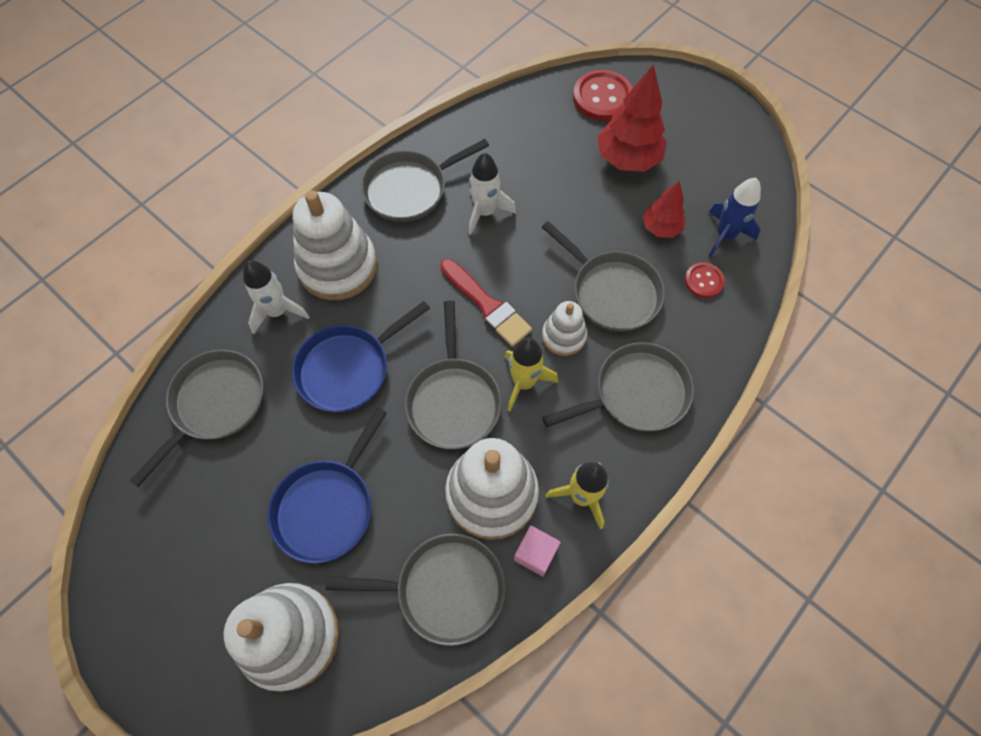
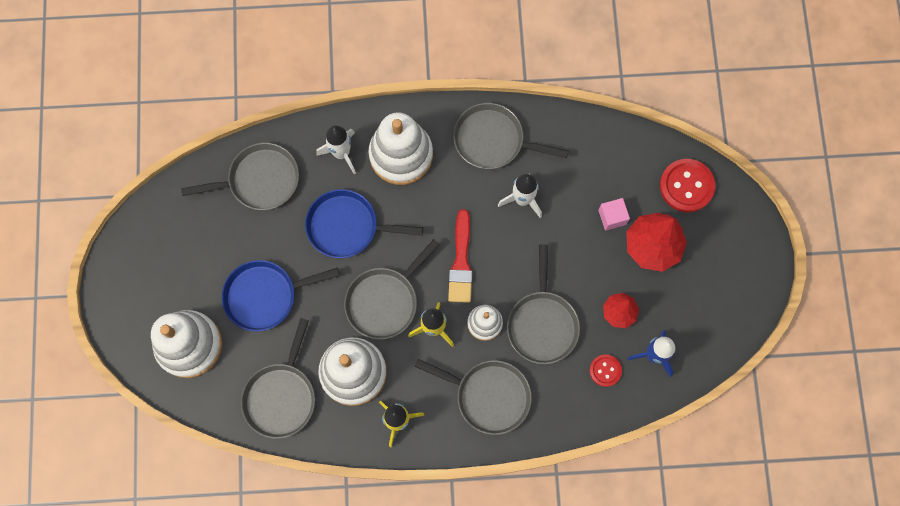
camera: 45 degrees right, 10 degrees up
(444, 589) = (281, 396): grey pan -> grey pan turned 60 degrees clockwise
(535, 553) = (343, 425): pink cube -> pink cube (612, 217)

